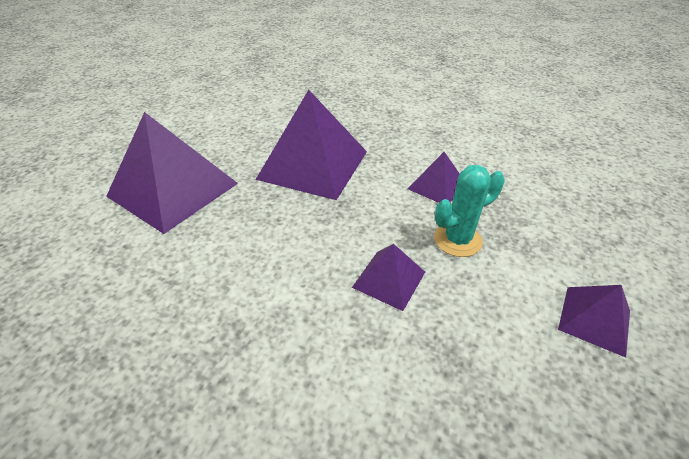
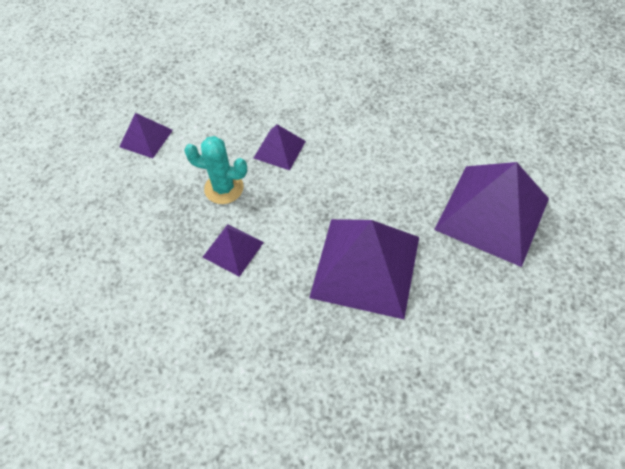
camera: 175 degrees right, 15 degrees up
(457, 240) = (224, 188): turquoise cactus -> turquoise cactus turned 45 degrees clockwise

